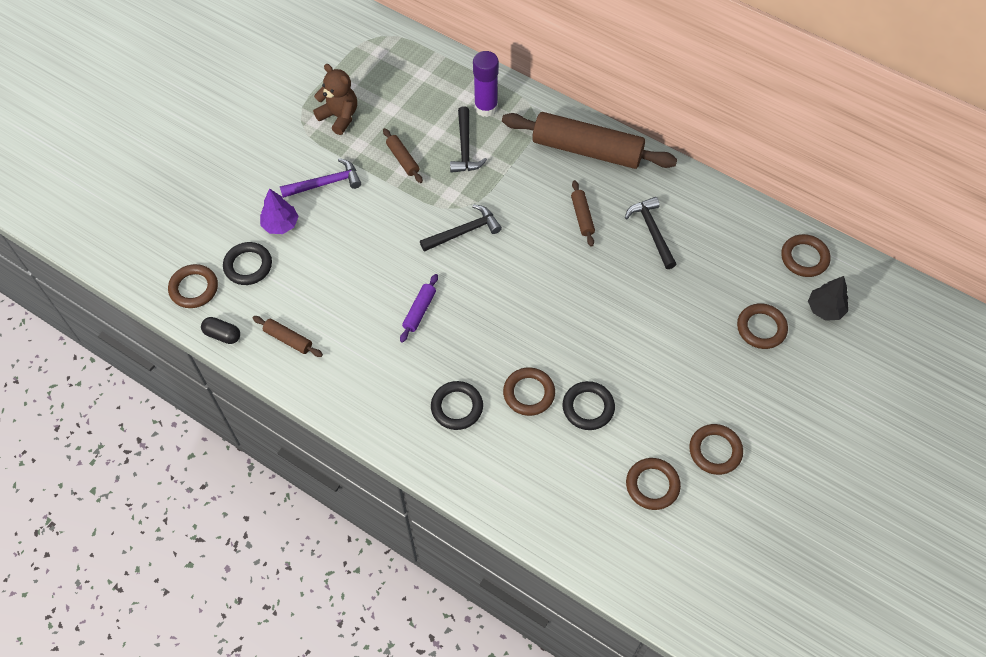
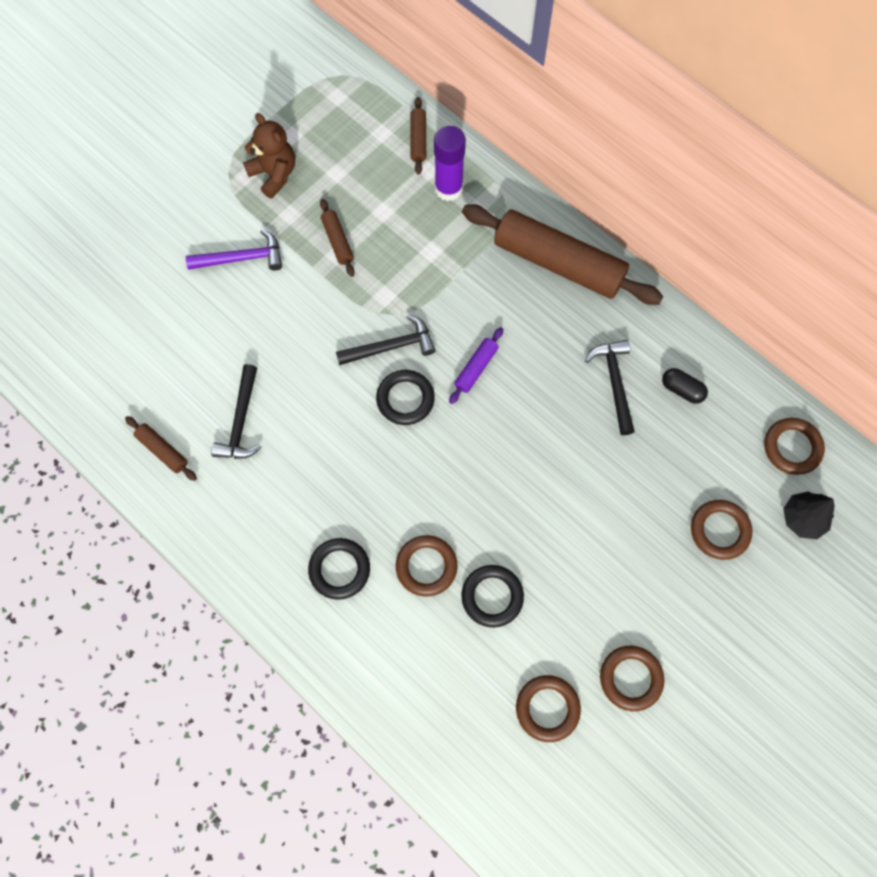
camera: 10 degrees right, 10 degrees up
(194, 288) = (67, 368): brown ring -> none
(222, 335) = (89, 432): black capsule -> black capsule (682, 389)
(248, 266) = (134, 349): black ring -> black ring (405, 399)
(280, 224) = (180, 303): purple tree -> none
(419, 311) = (320, 440): purple rolling pin -> purple rolling pin (476, 368)
(465, 147) = (414, 237): black hammer -> black hammer (241, 421)
(582, 216) = (535, 349): brown rolling pin -> brown rolling pin (418, 140)

